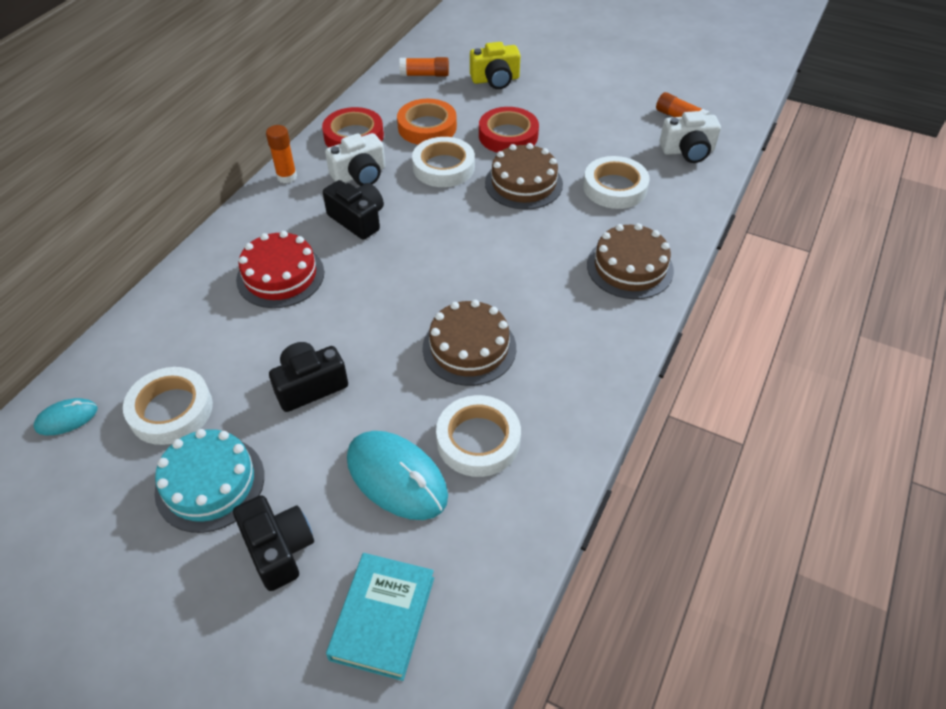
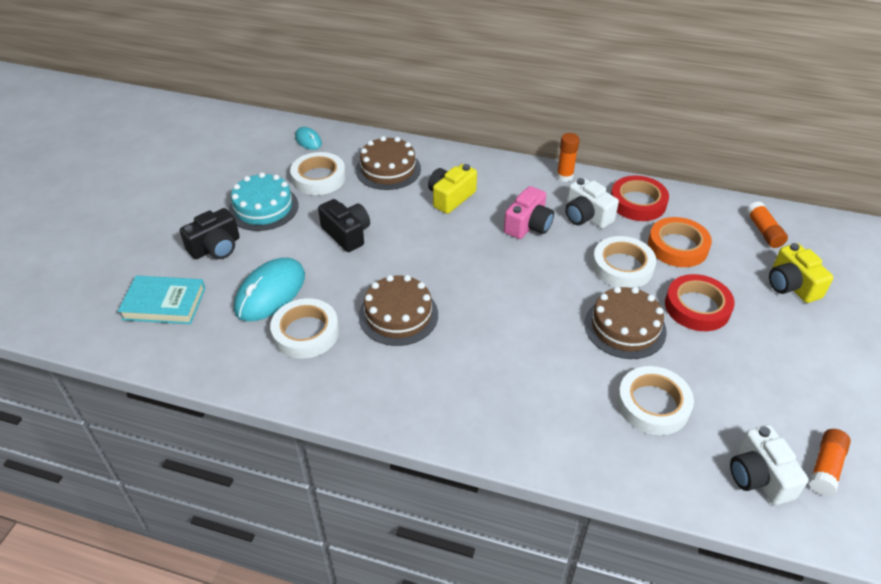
camera: 80 degrees right, 5 degrees down
(280, 276) = (450, 197): red cake -> yellow camera
(358, 219) = (528, 225): black camera -> pink camera
(630, 267) = (529, 424): brown cake -> brown cake (388, 169)

